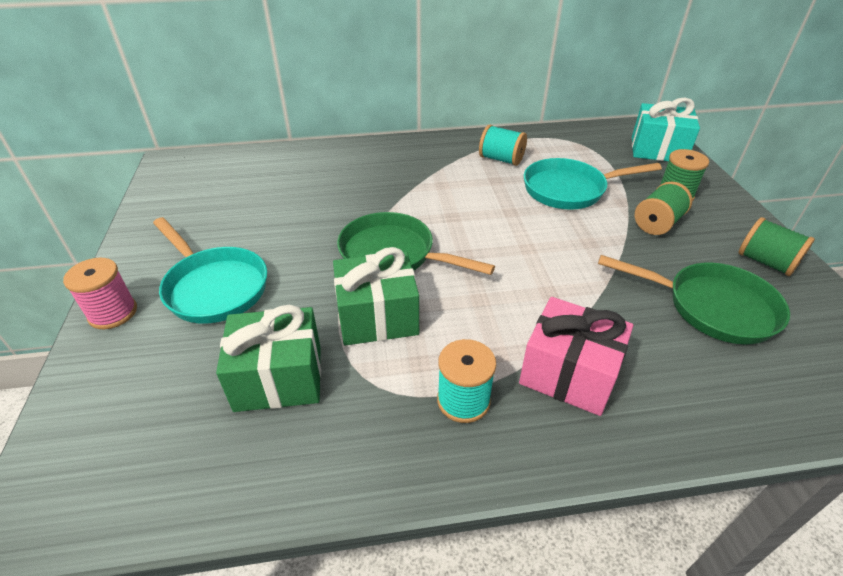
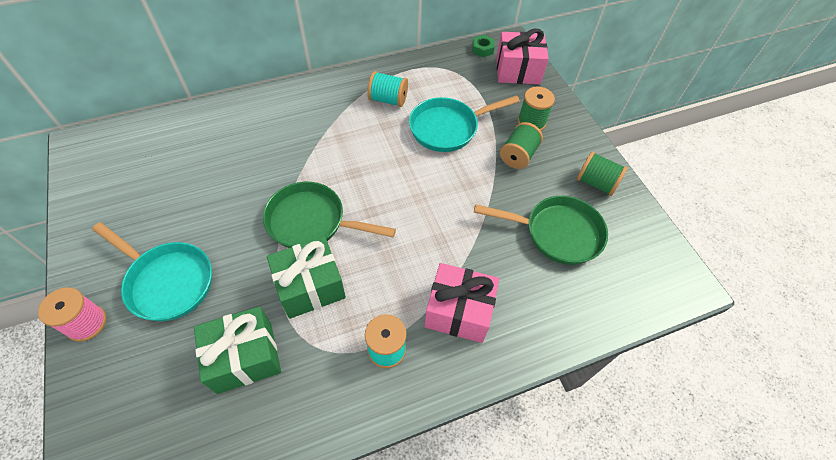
camera: 15 degrees left, 15 degrees up
(615, 129) = (482, 49): none -> green nut
(658, 150) = (518, 71): turquoise gift -> pink gift

